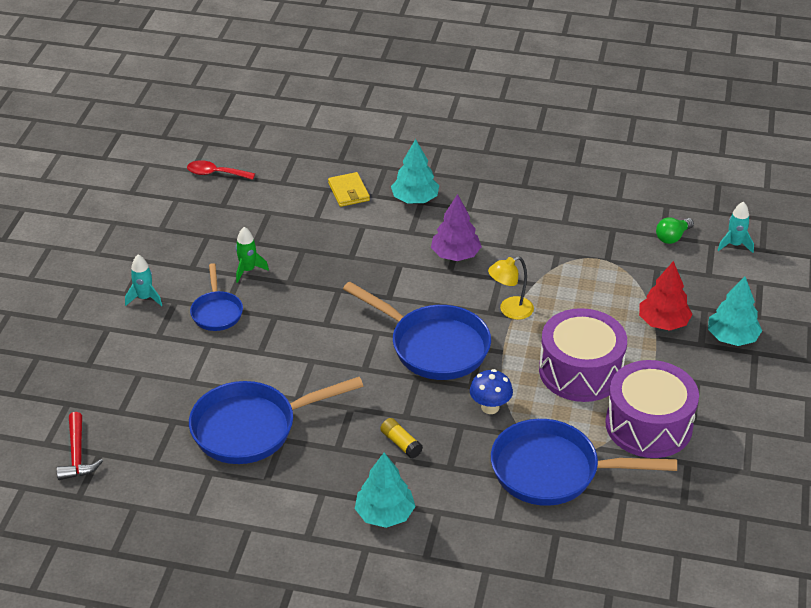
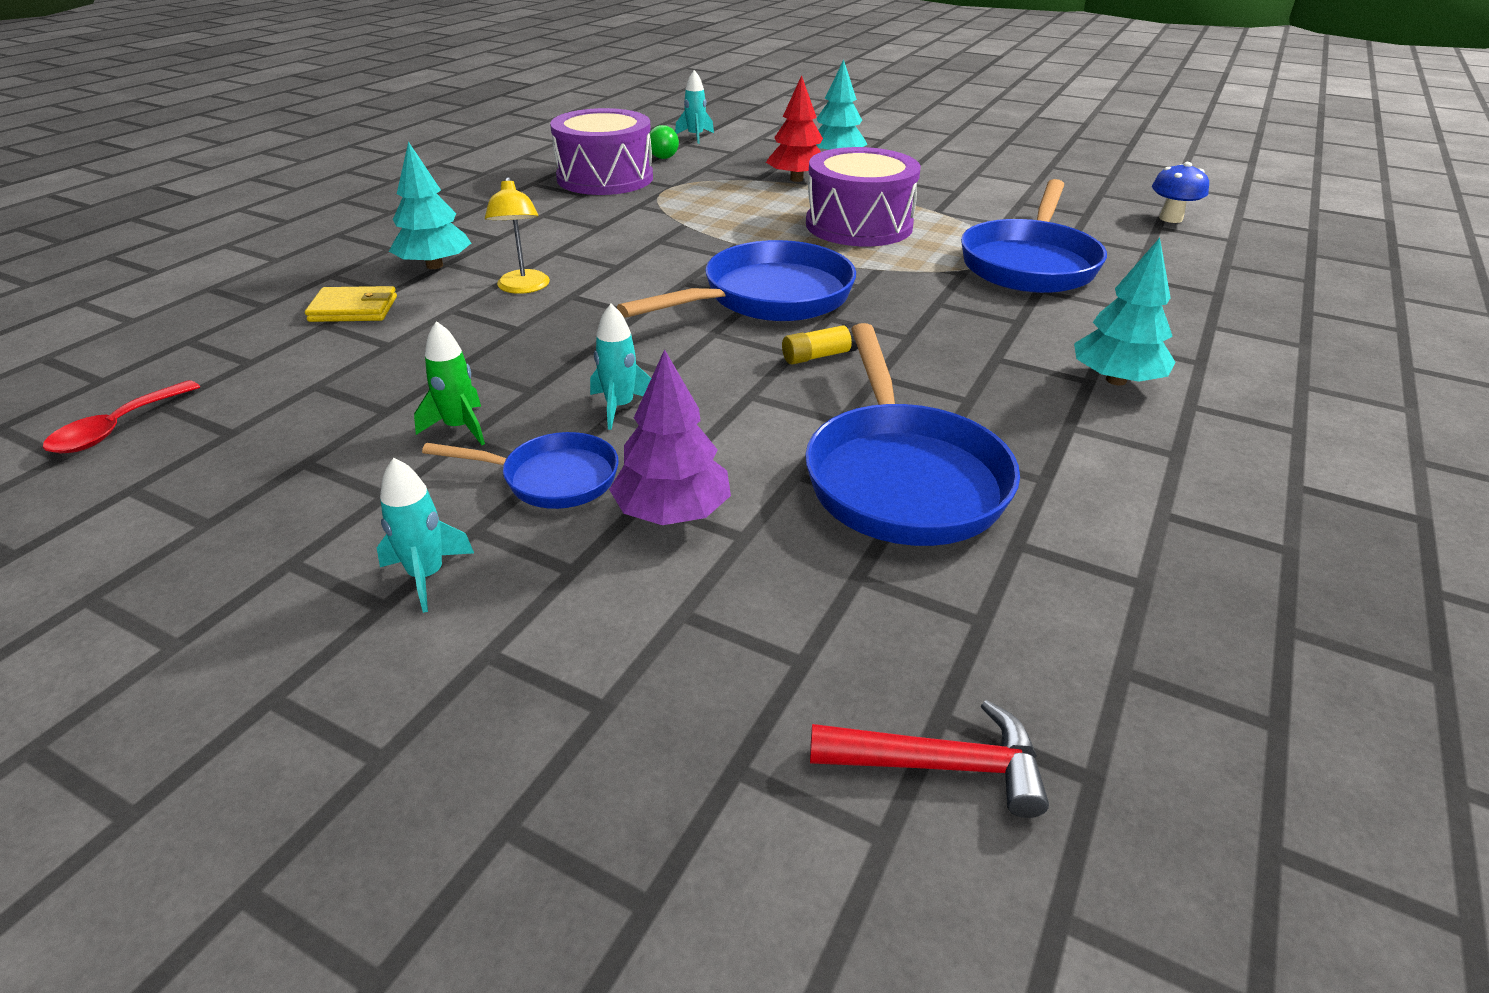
camera: 75 degrees left, 5 degrees down
(283, 317) = (620, 407): none -> turquoise rocket
(401, 443) = (966, 348): yellow glue stick -> yellow glue stick (819, 356)
(455, 255) = (586, 258): purple tree -> purple tree (672, 512)
(490, 407) = (907, 281): blue mushroom -> blue mushroom (1170, 218)
(510, 310) = (726, 244): yellow lamp -> yellow lamp (523, 288)
(648, 425) = (959, 209): purple drum -> purple drum (605, 178)

